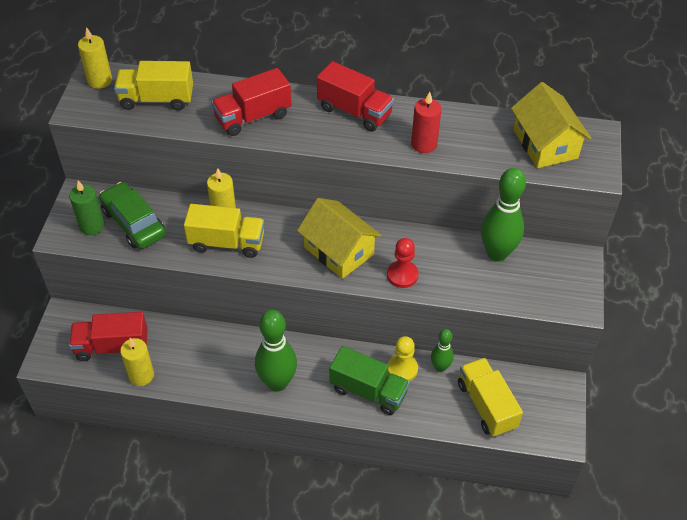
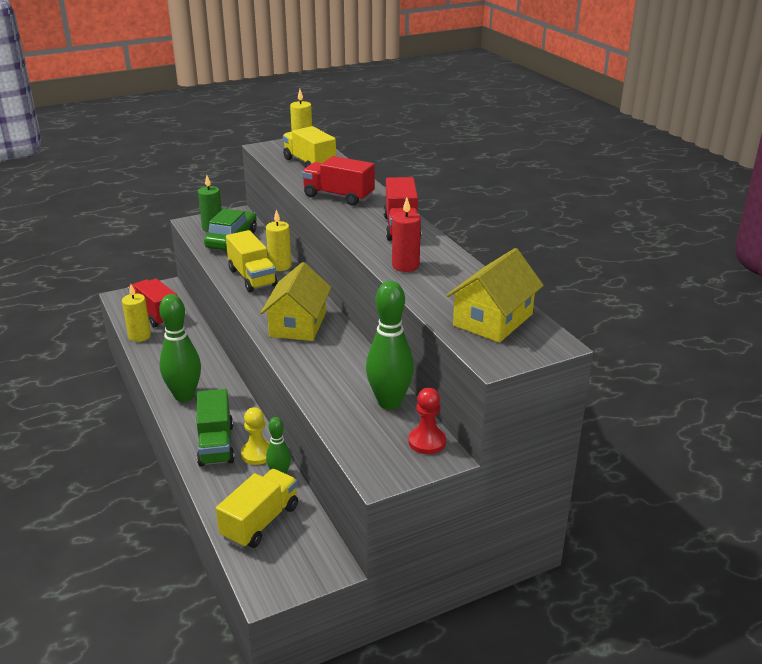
camera: 55 degrees right, 20 degrees down
(402, 275) = (305, 362): red pawn -> red pawn (427, 442)

